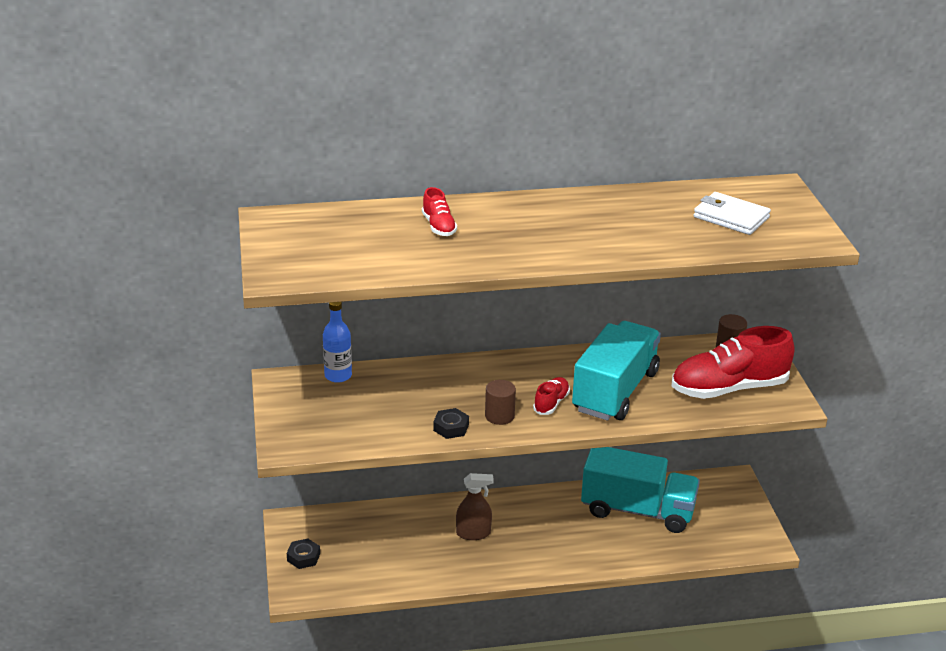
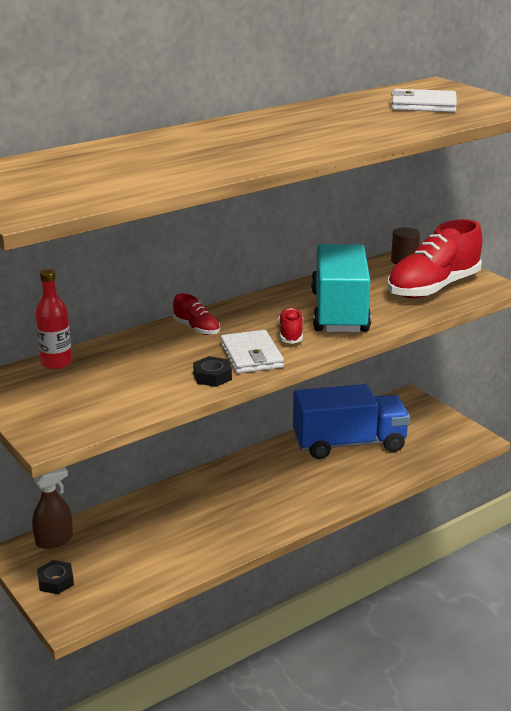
camera: 25 degrees left, 5 degrees down
(338, 376) = (56, 363): blue bottle -> red bottle
(439, 226) = (162, 151): red shoe -> red shoe (197, 329)
(473, 533) = (215, 506): brown spray bottle -> brown spray bottle (54, 540)
(499, 416) = (251, 356): brown cylinder -> white wallet
(637, 510) = (349, 444): turquoise truck -> blue truck

